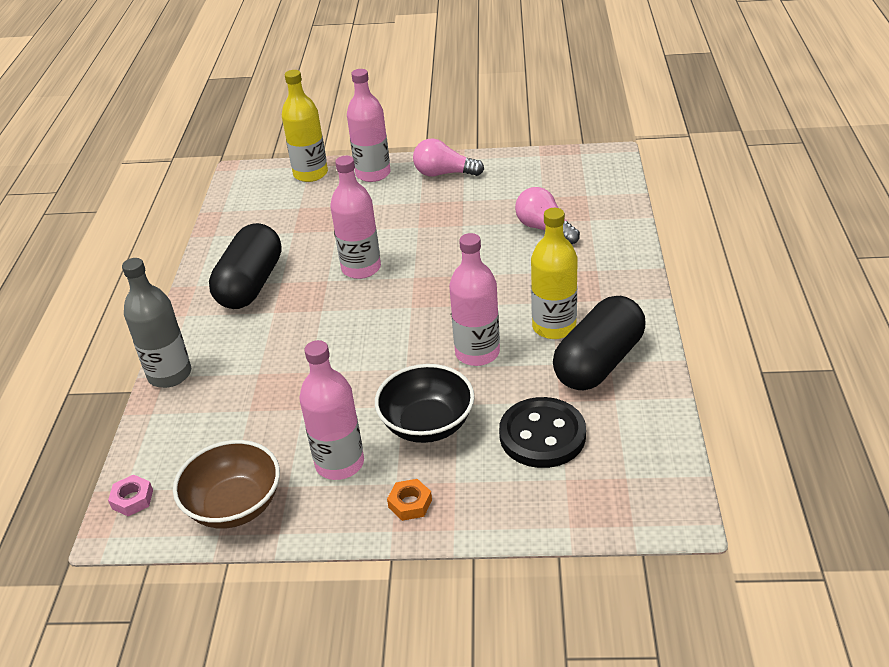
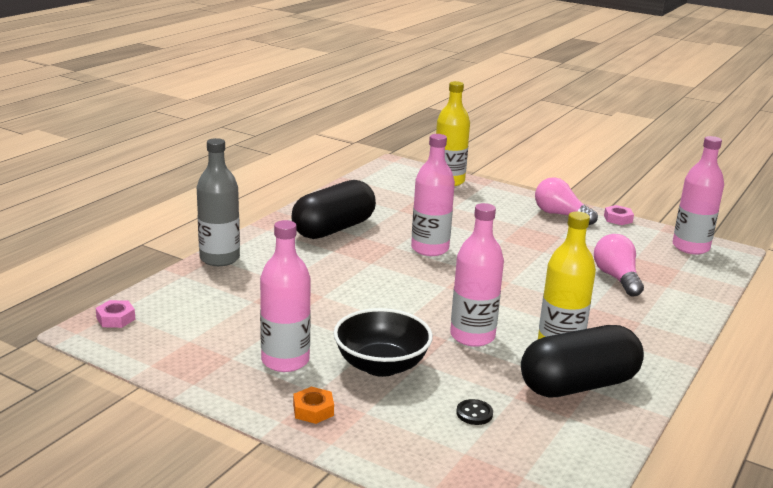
camera: 25 degrees right, 15 degrees down
(235, 505) = (180, 353): brown bowl -> none
(373, 174) = (499, 196): pink bottle -> pink bottle (690, 247)
(496, 157) = (618, 219): none -> pink nut
(542, 435) = (474, 413): black button -> black button, size x0.40

